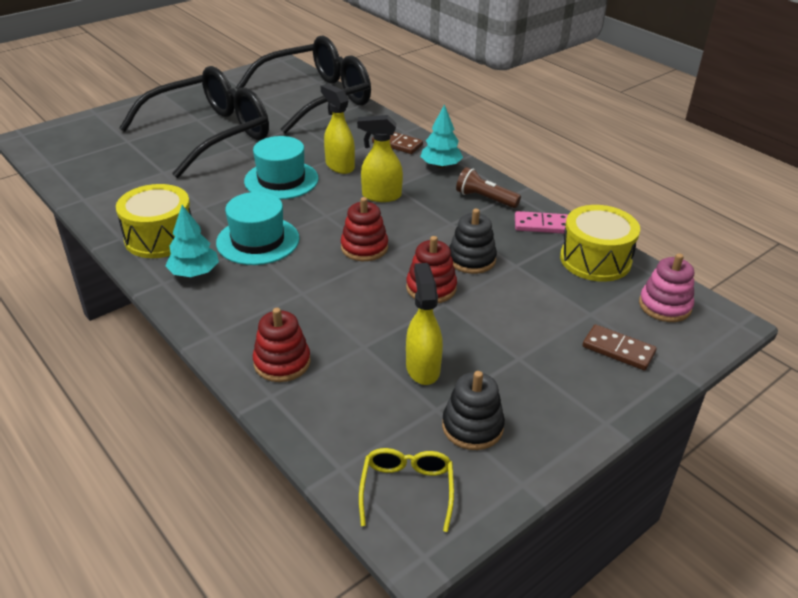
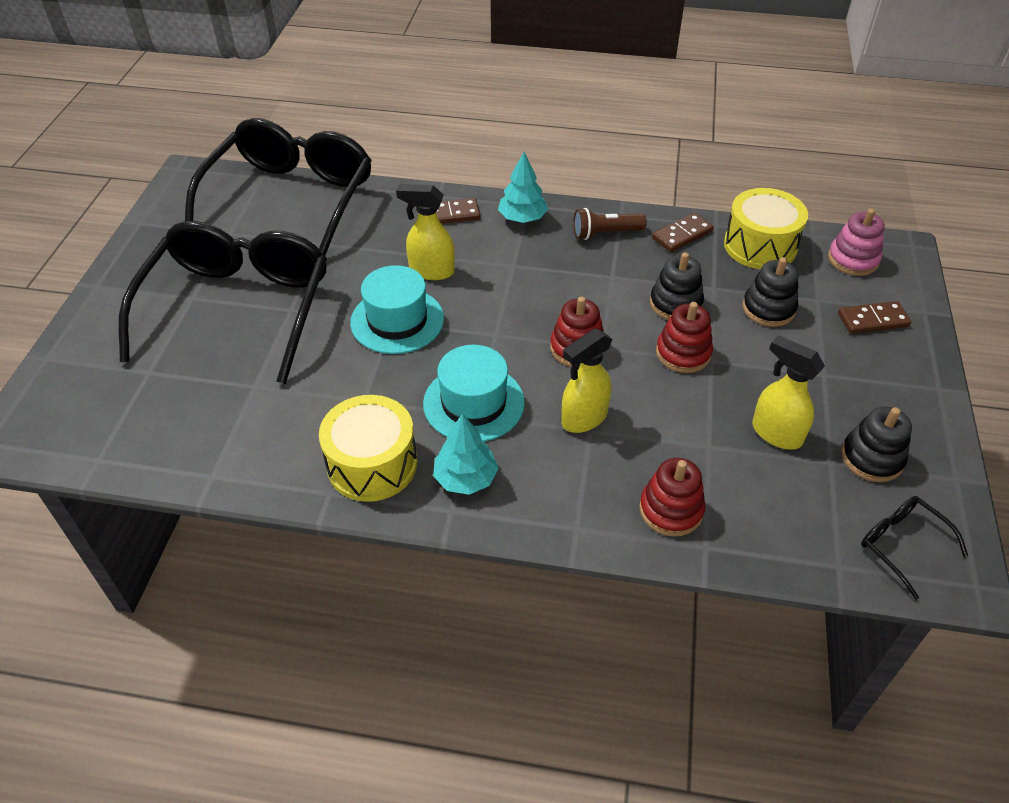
camera: 40 degrees left, 10 degrees up
(381, 196) = (515, 283): yellow spray bottle -> yellow spray bottle (583, 418)
(407, 489) = (901, 545): yellow glasses -> black glasses
(539, 298) = (768, 309): none -> black stacking toy
(541, 225) = (682, 235): pink domino -> brown domino

